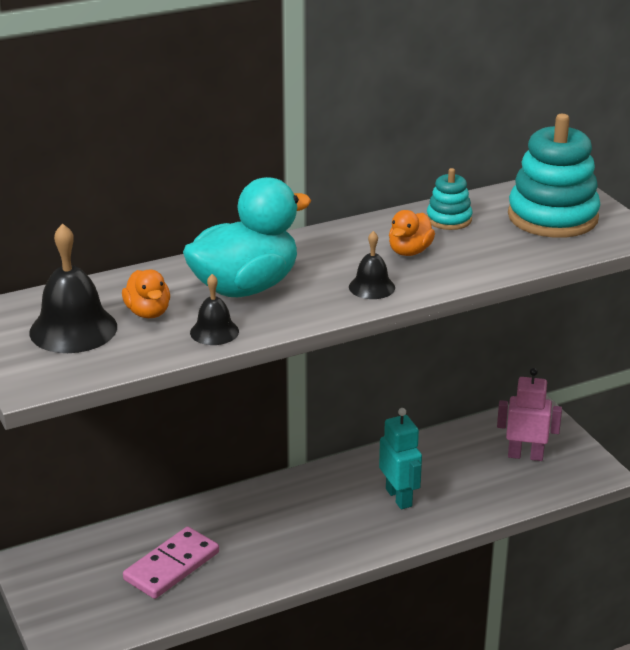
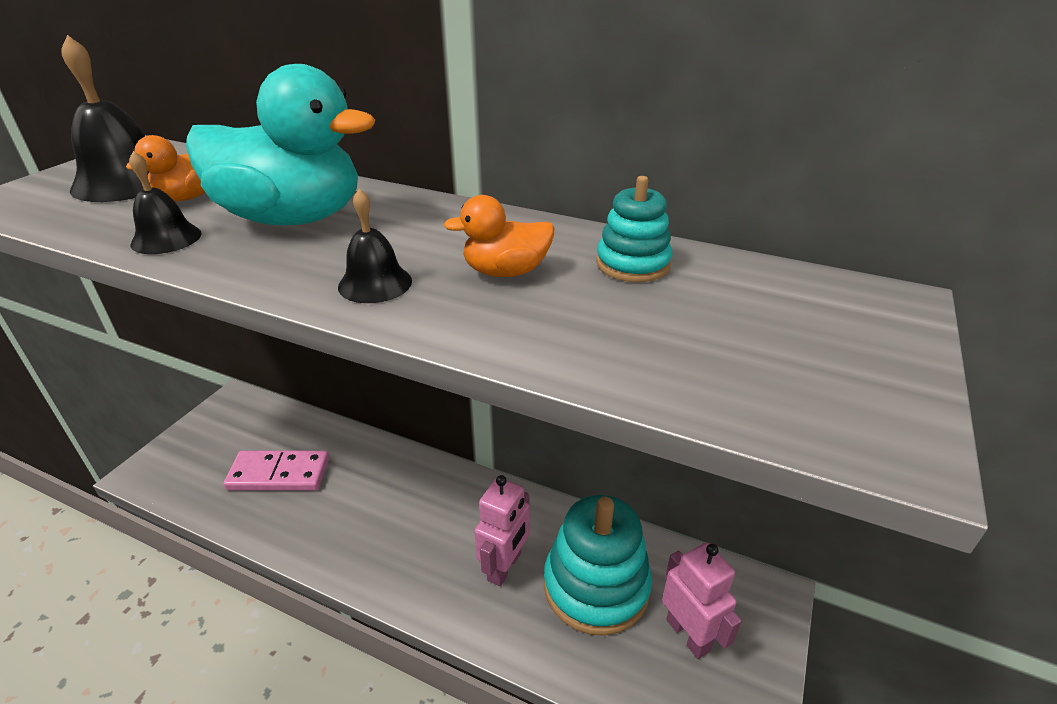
camera: 50 degrees right, 5 degrees up
(399, 497) = (505, 567): turquoise robot -> pink robot
(552, 217) = (788, 336): turquoise stacking toy -> turquoise stacking toy (596, 586)

